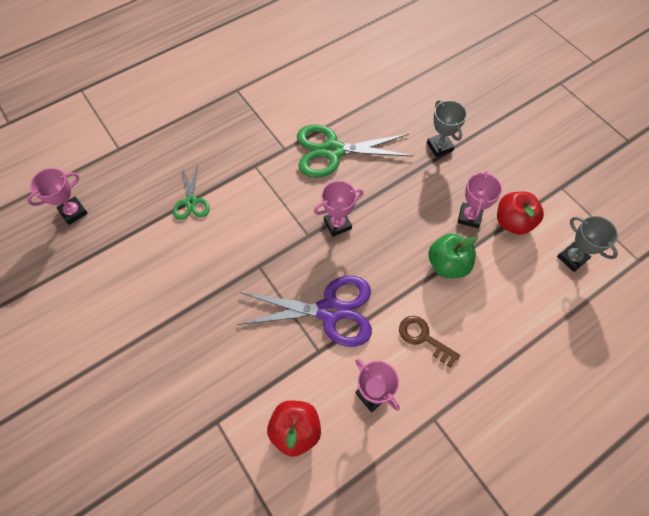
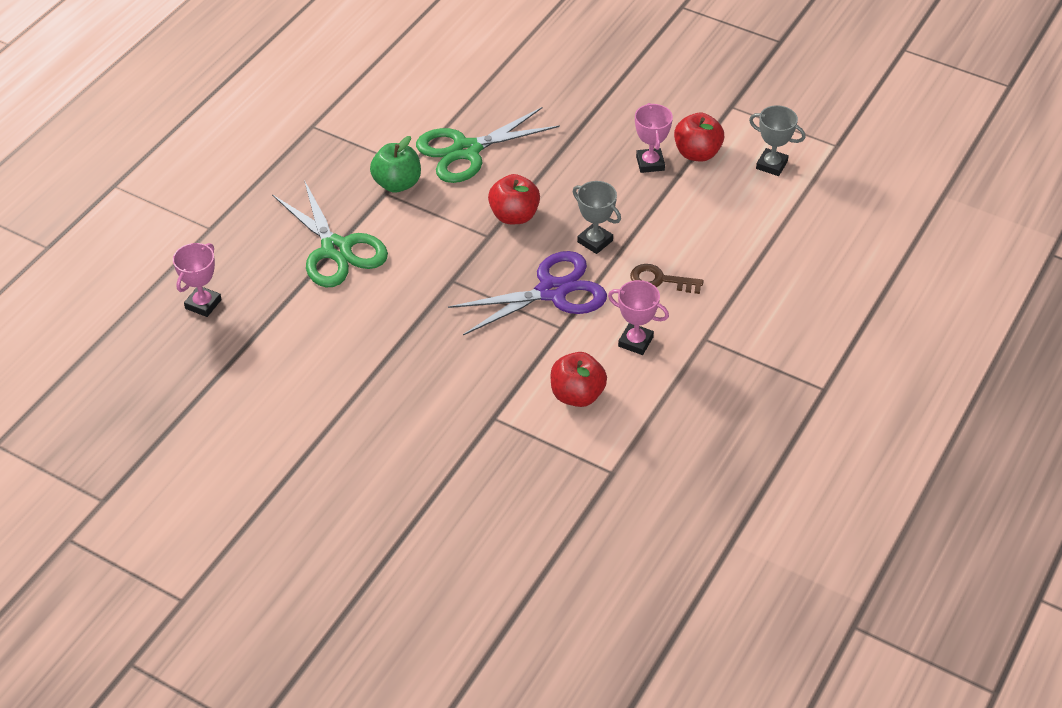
camera: 25 degrees left, 15 degrees down
(191, 202) = (336, 249): green scissors -> green scissors, size x1.87
(337, 224) = (514, 216): pink trophy -> red apple
(439, 147) = (583, 109): grey trophy -> grey trophy (595, 241)
(447, 264) = (650, 212): green apple -> green apple (397, 184)

